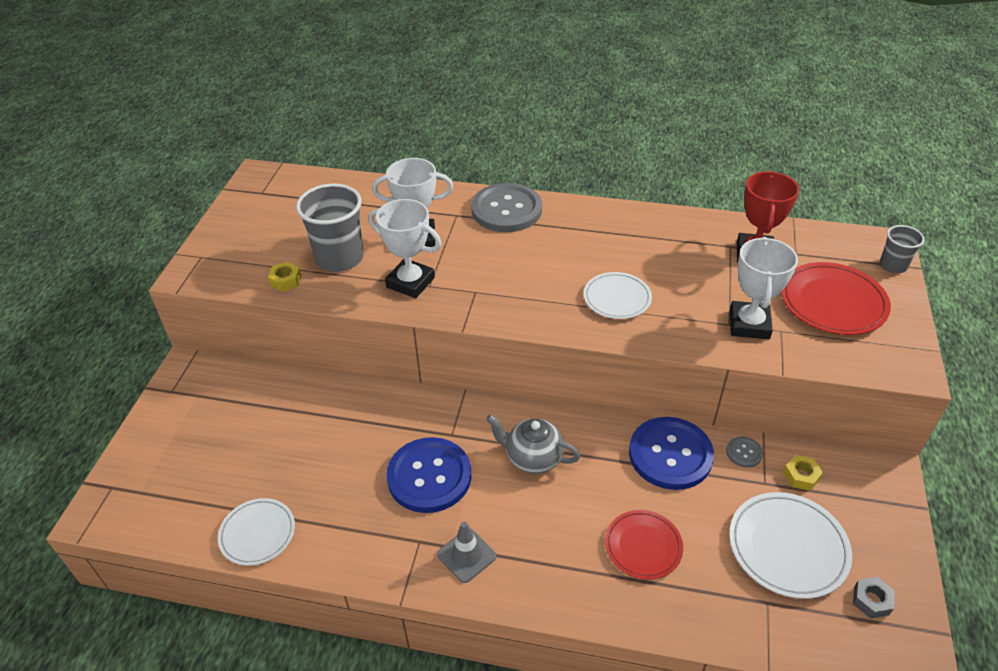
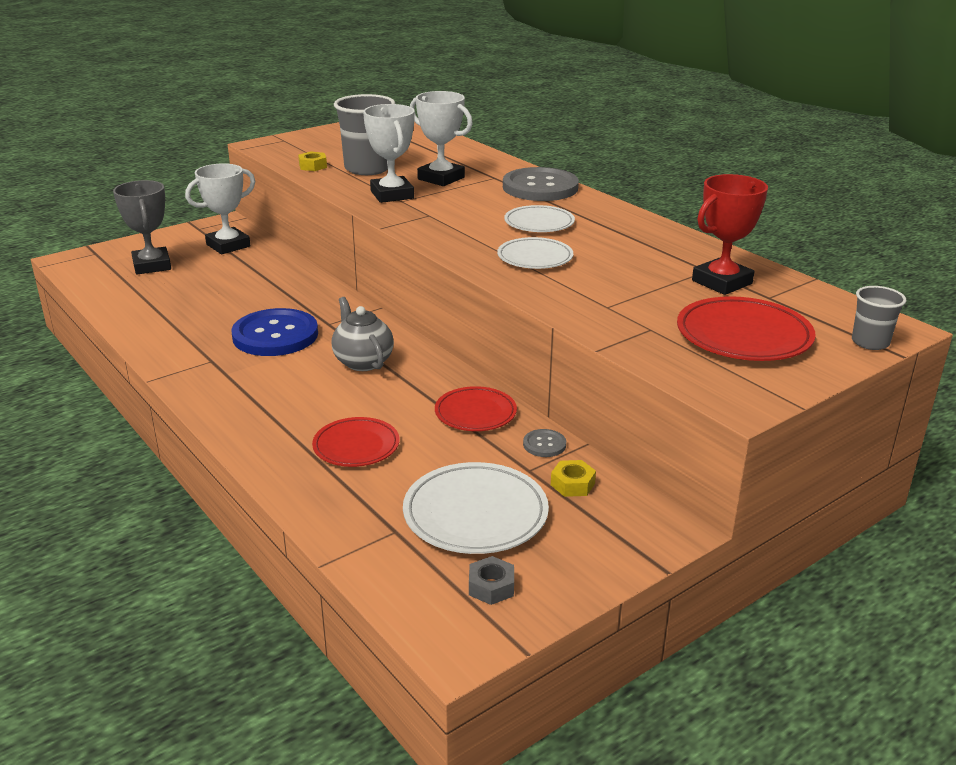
camera: 40 degrees right, 15 degrees down
(197, 467) = (152, 265): none -> grey trophy
(257, 533) = (130, 309): white plate -> white plate (539, 223)
(466, 555) = (227, 382): grey traffic cone -> none
(670, 455) = (475, 413): blue button -> red plate
(749, 324) = (626, 314): white trophy -> white trophy (228, 245)

